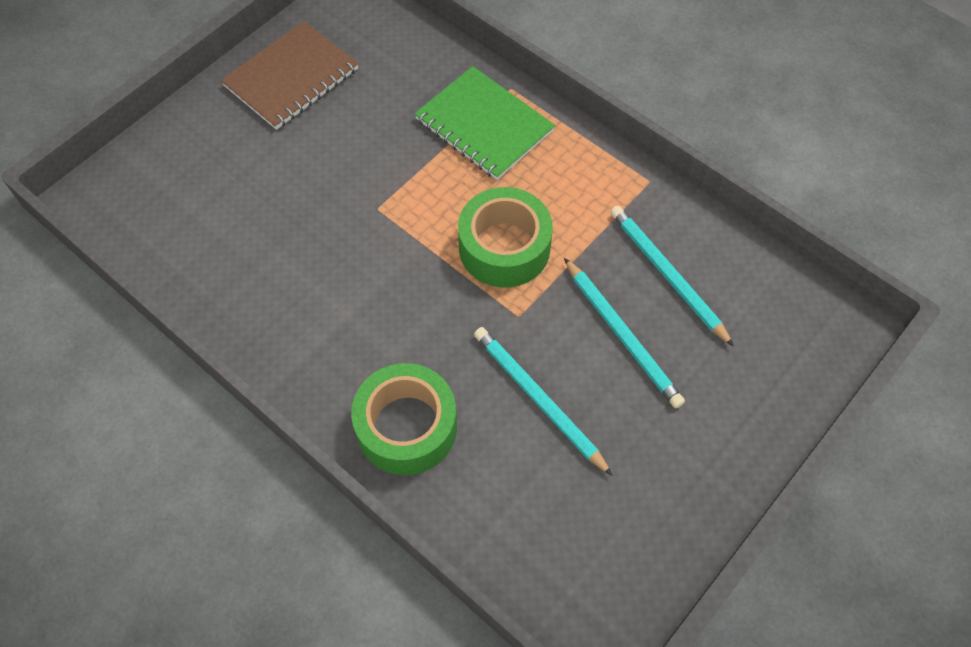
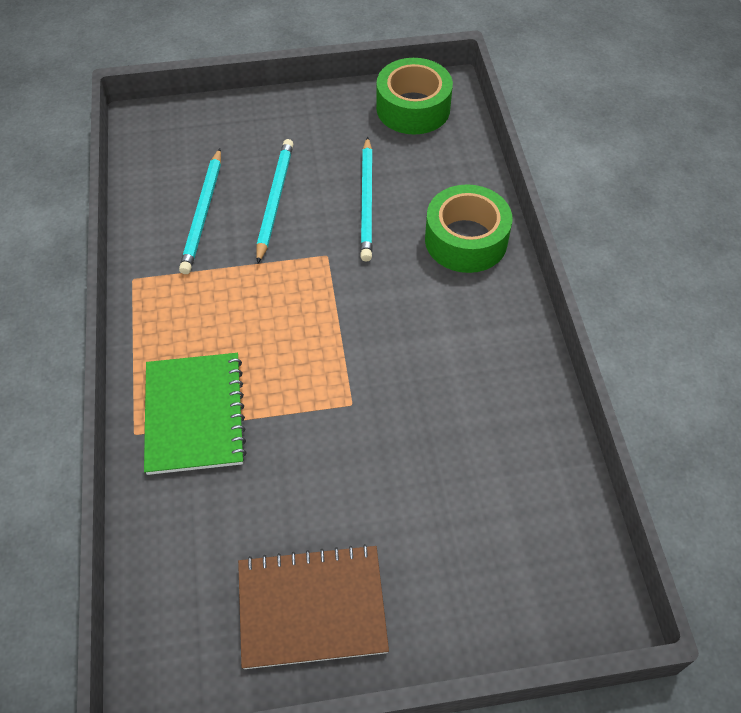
camera: 140 degrees left, 5 degrees down
(504, 247) = (288, 305): green tape -> green tape (413, 108)

